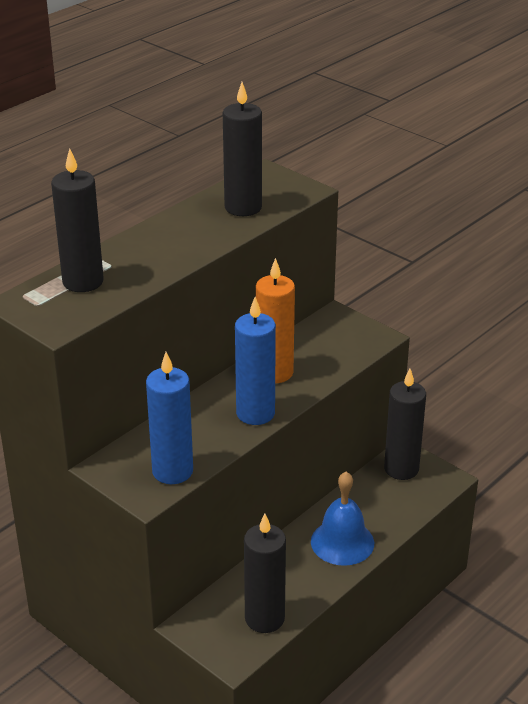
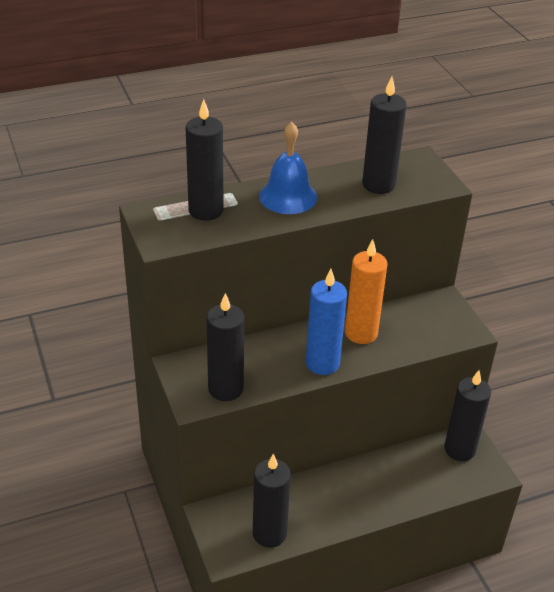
camera: 25 degrees right, 5 degrees up
(172, 471) = (225, 389): blue candle -> black candle
(342, 542) = (371, 494): blue bell -> blue bell (288, 196)

